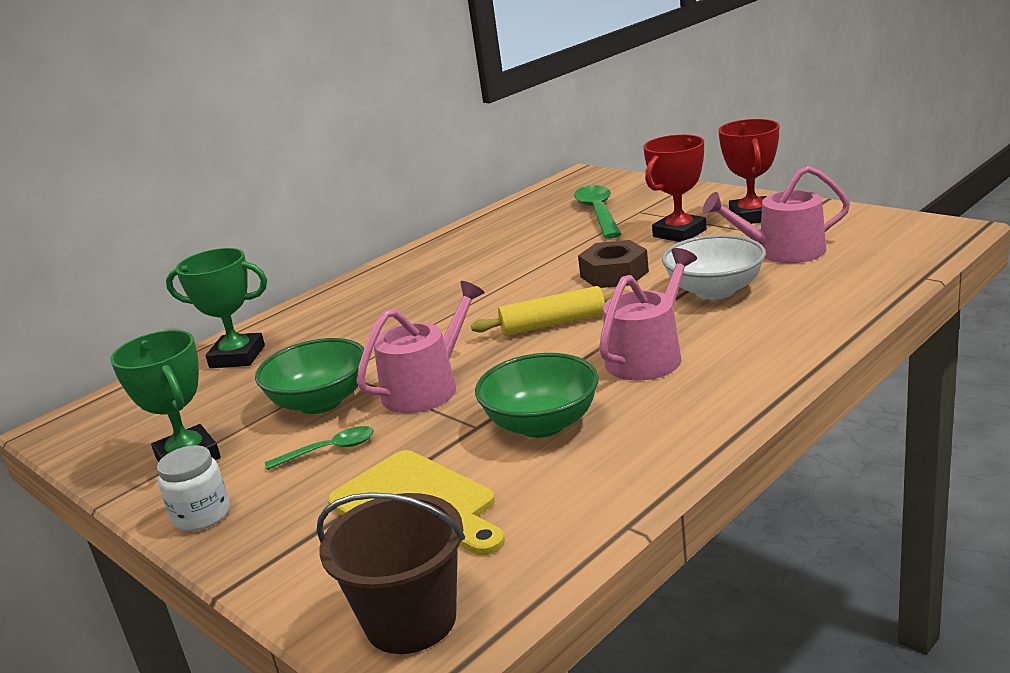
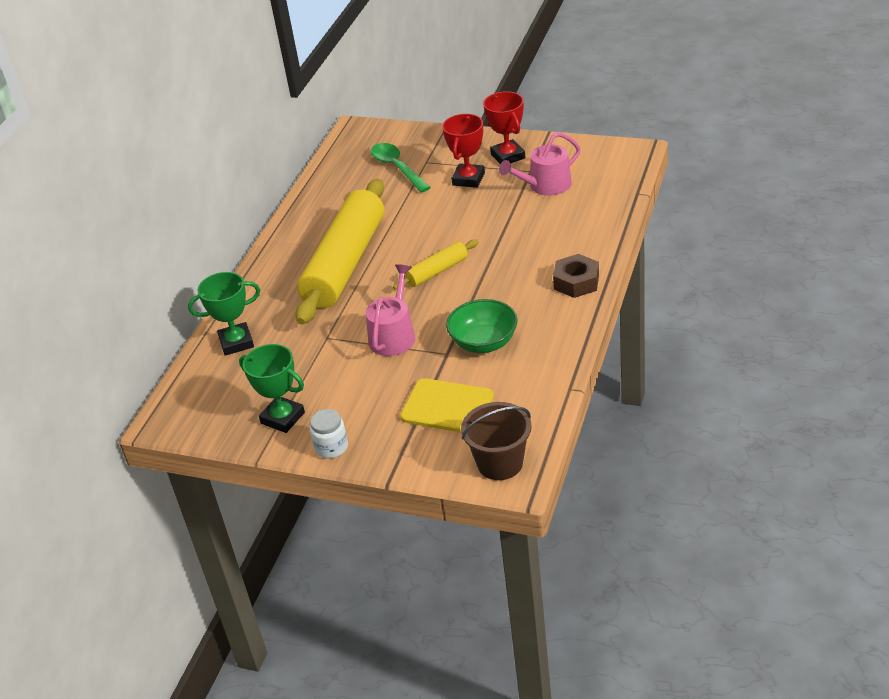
camera: 25 degrees left, 15 degrees up
(320, 402) = (332, 361): green bowl -> none
(329, 450) = (370, 390): green spoon -> none
(446, 297) = (345, 263): none -> yellow rolling pin
(614, 274) = (448, 223): brown nut -> brown nut (576, 282)
(648, 356) = (513, 283): pink watering can -> none
(715, 291) = (522, 226): white bowl -> none

